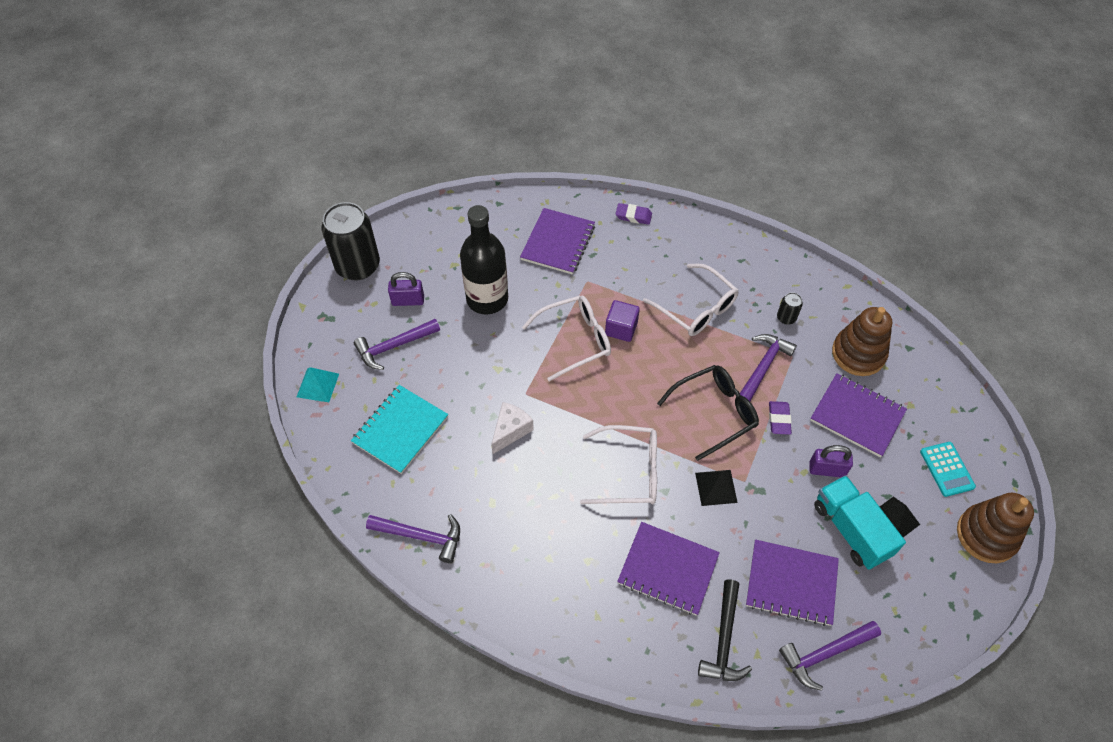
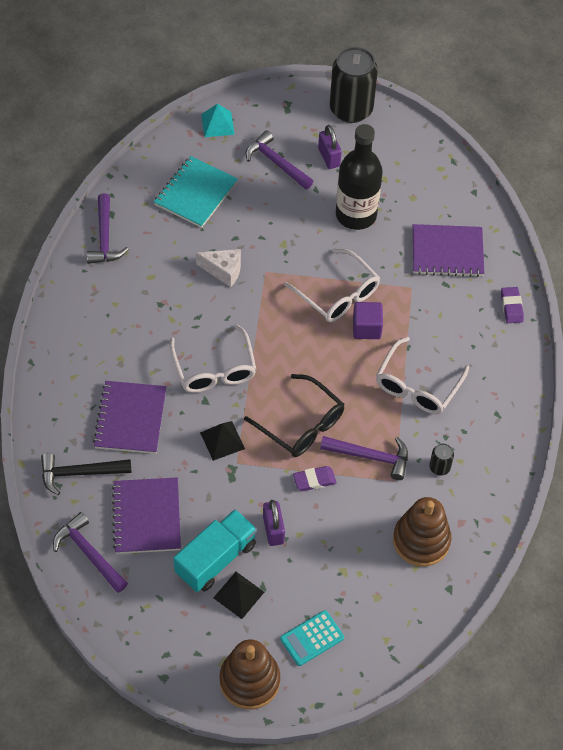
camera: 70 degrees right, 0 degrees up
(400, 430) = (196, 193): turquoise notebook -> turquoise notebook turned 75 degrees counterclockwise
(857, 416) = (344, 549): purple notebook -> none

